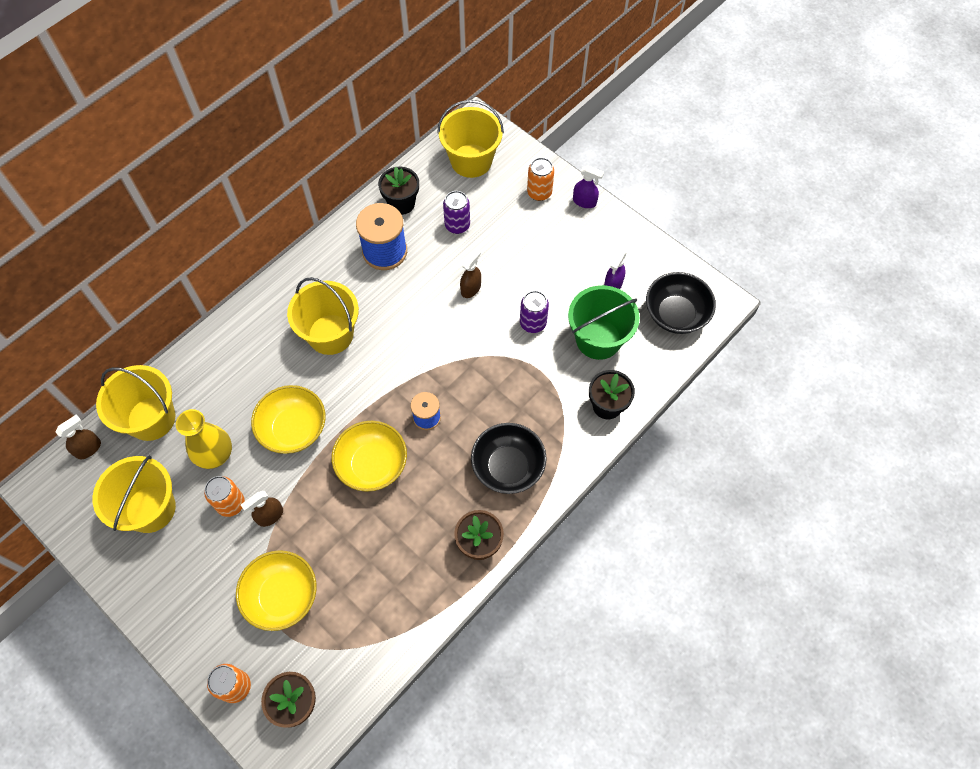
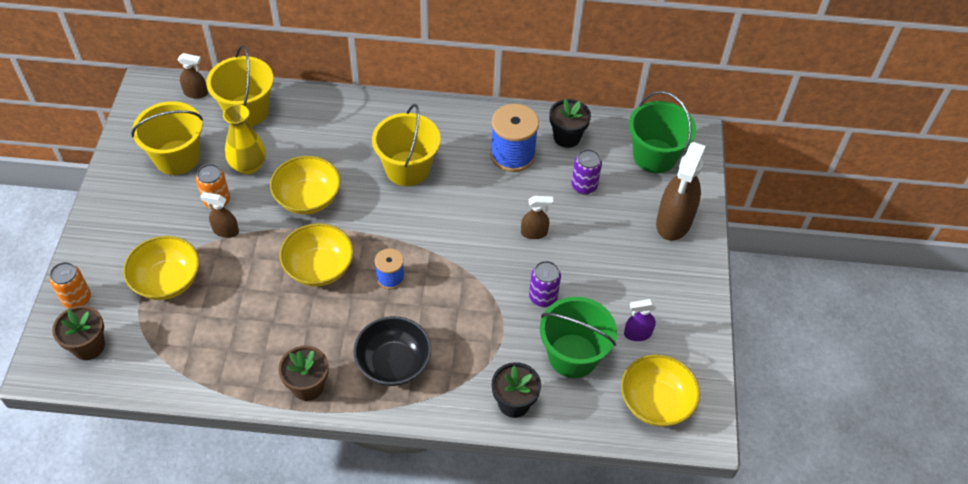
camera: 50 degrees right, 10 degrees down
(471, 161) = (654, 156): yellow bucket -> green bucket
(539, 193) = (674, 222): orange can -> brown spray bottle
(584, 202) = (699, 260): purple spray bottle -> none
(676, 314) = (655, 402): black bowl -> yellow bowl

